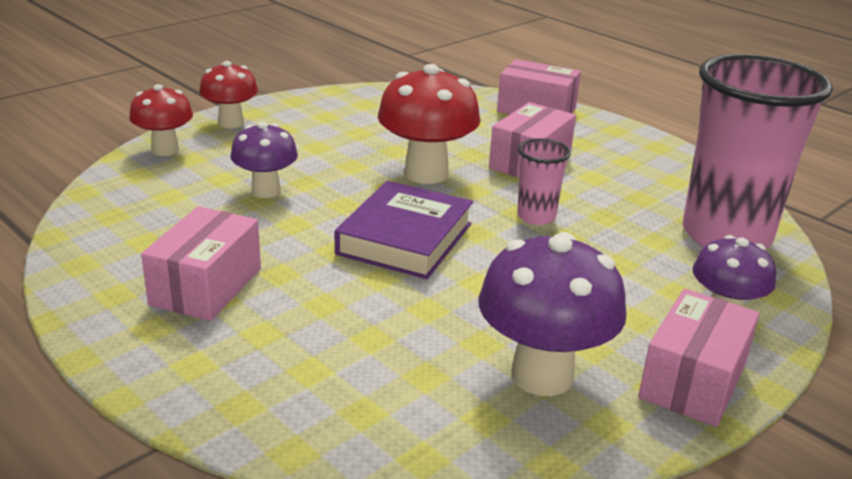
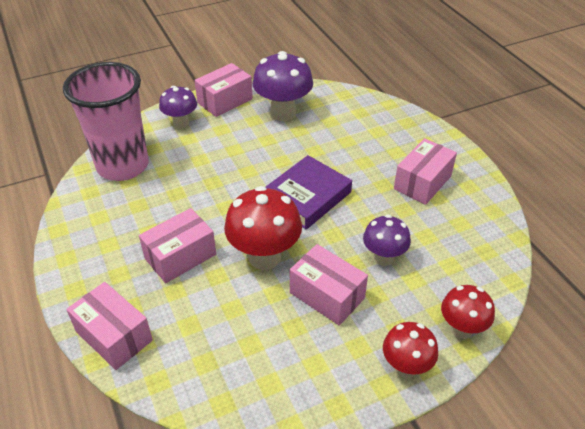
camera: 160 degrees left, 15 degrees up
(331, 155) = (327, 295): none -> pink box
(536, 216) = (218, 200): pink cup -> none

